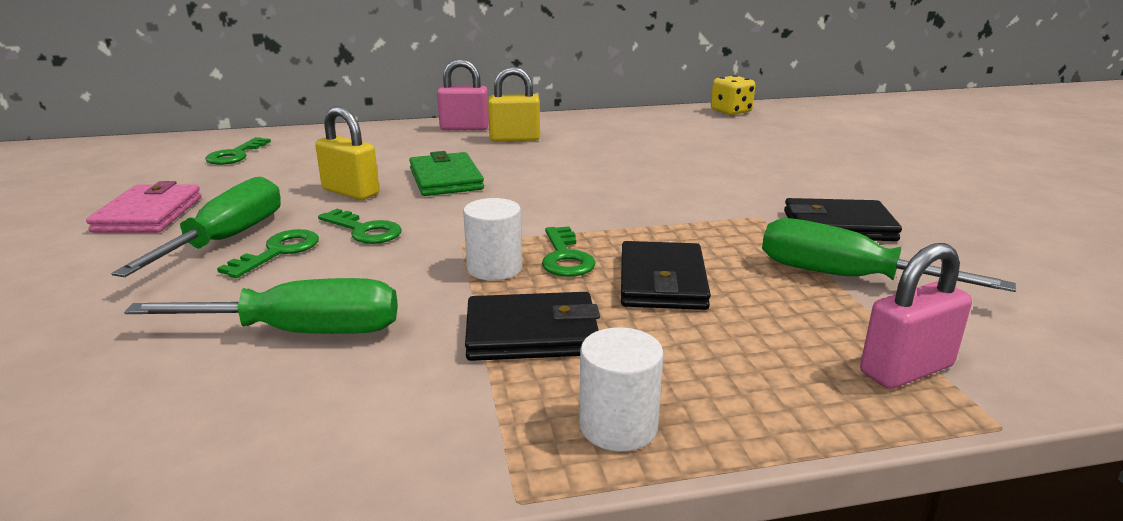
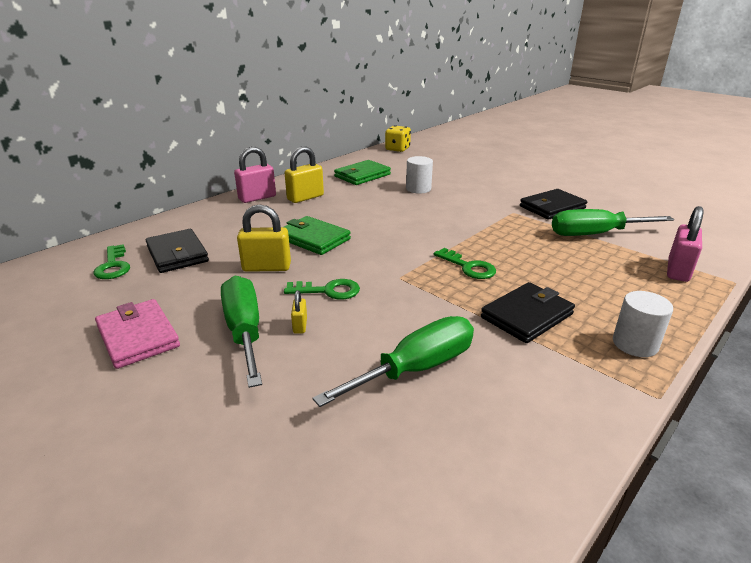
camera: 35 degrees left, 5 degrees up
(279, 252) = (300, 325): green key -> yellow padlock
(494, 268) = (445, 287): white cylinder -> white cylinder (418, 189)
(625, 131) = (362, 175): none -> green wallet
(662, 281) = (533, 264): black wallet -> black wallet (177, 254)

